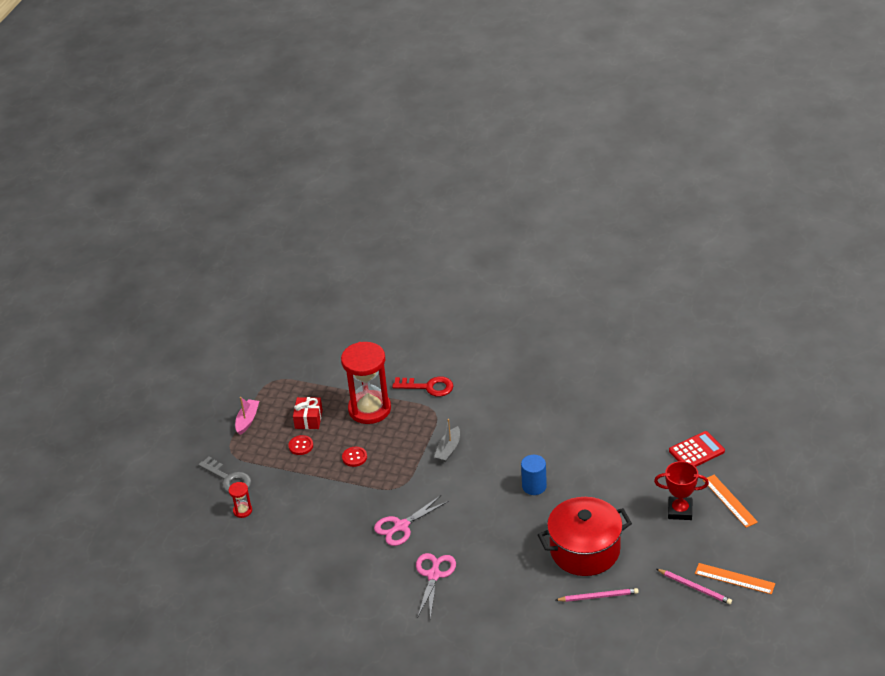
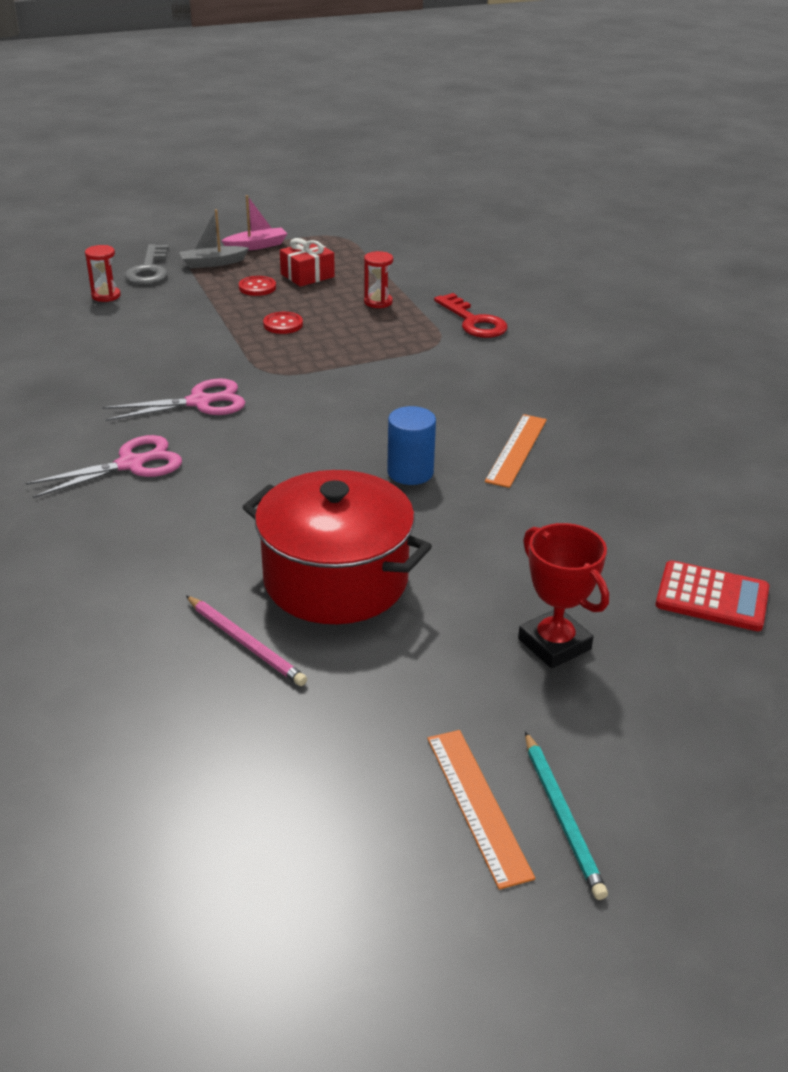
camera: 45 degrees right, 5 degrees down
(369, 409) = (378, 302): red hourglass -> red hourglass, size x0.42
(401, 526) = (199, 402): pink scissors -> pink scissors turned 150 degrees clockwise
(448, 449) = (386, 378): grey boat -> grey boat (213, 263)
(694, 587) = (392, 757): pink pencil -> none
(729, 501) = (660, 695): orange ruler -> orange ruler (516, 450)
(757, 561) = (562, 816): none -> turquoise pencil

